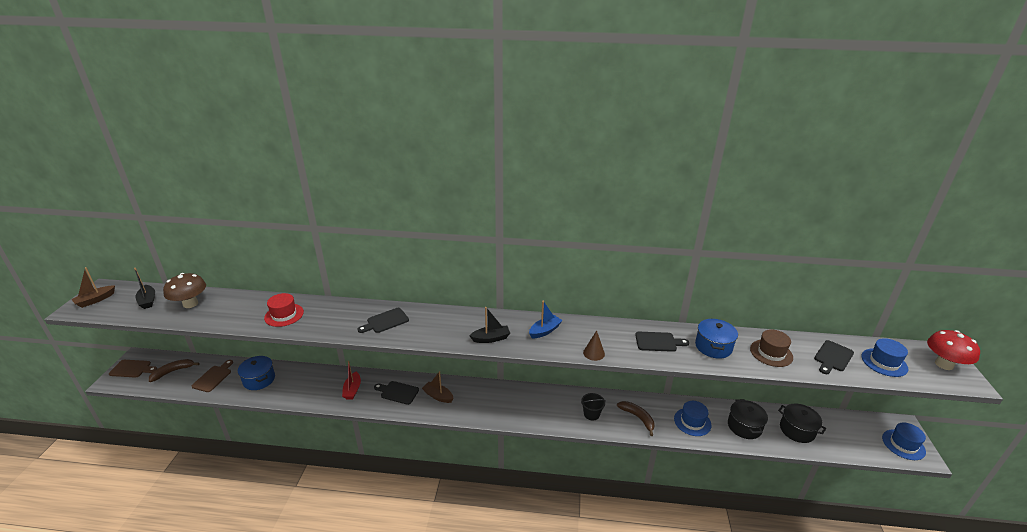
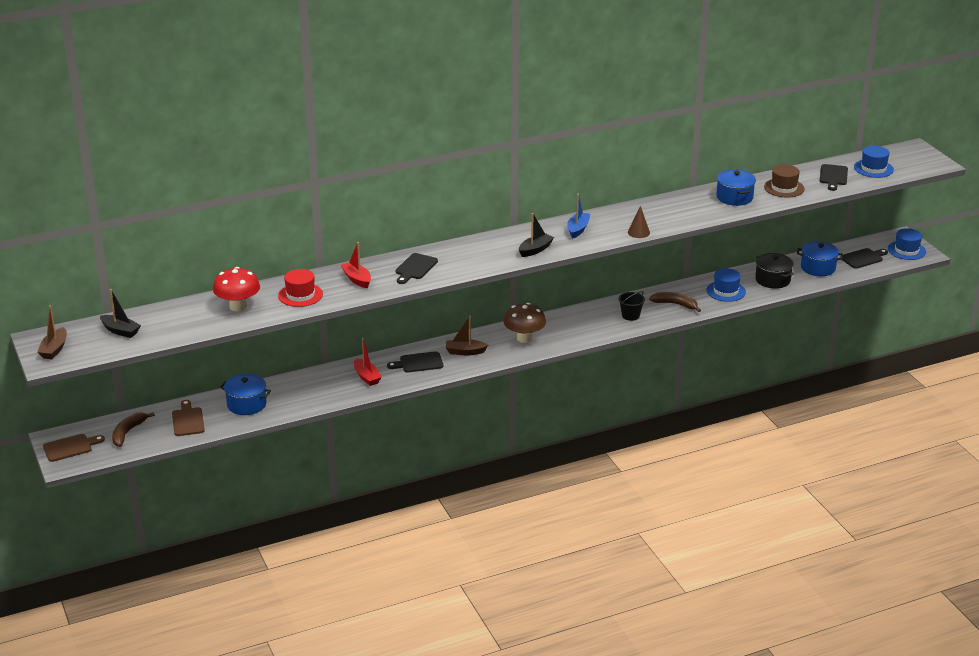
camera: 30 degrees left, 0 degrees up
(190, 304) = (177, 318): brown mushroom -> brown mushroom (524, 338)
(336, 316) = (357, 279): none -> red boat
(658, 342) = (685, 207): black cutting board -> black cutting board (863, 258)
(797, 430) = (818, 268): black pot -> blue pot
(944, 364) = (917, 157): red mushroom -> red mushroom (238, 306)

